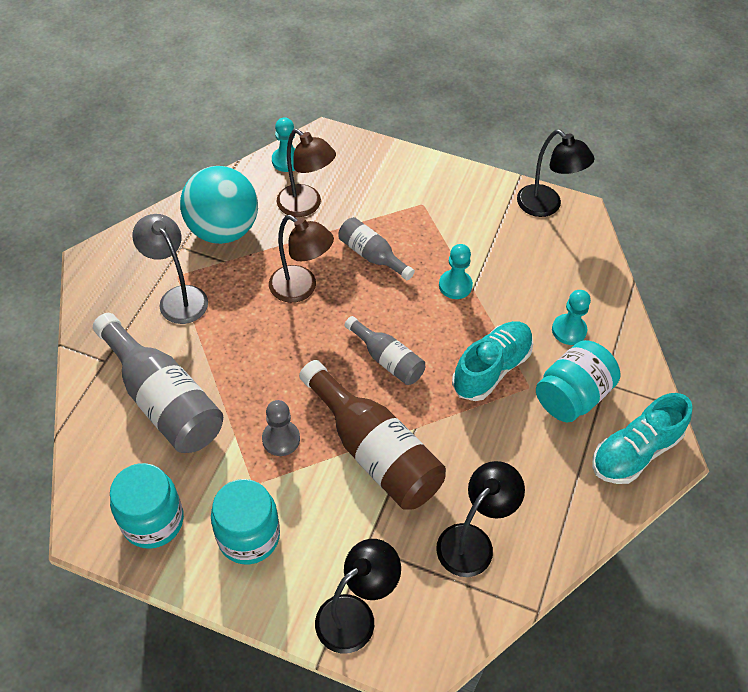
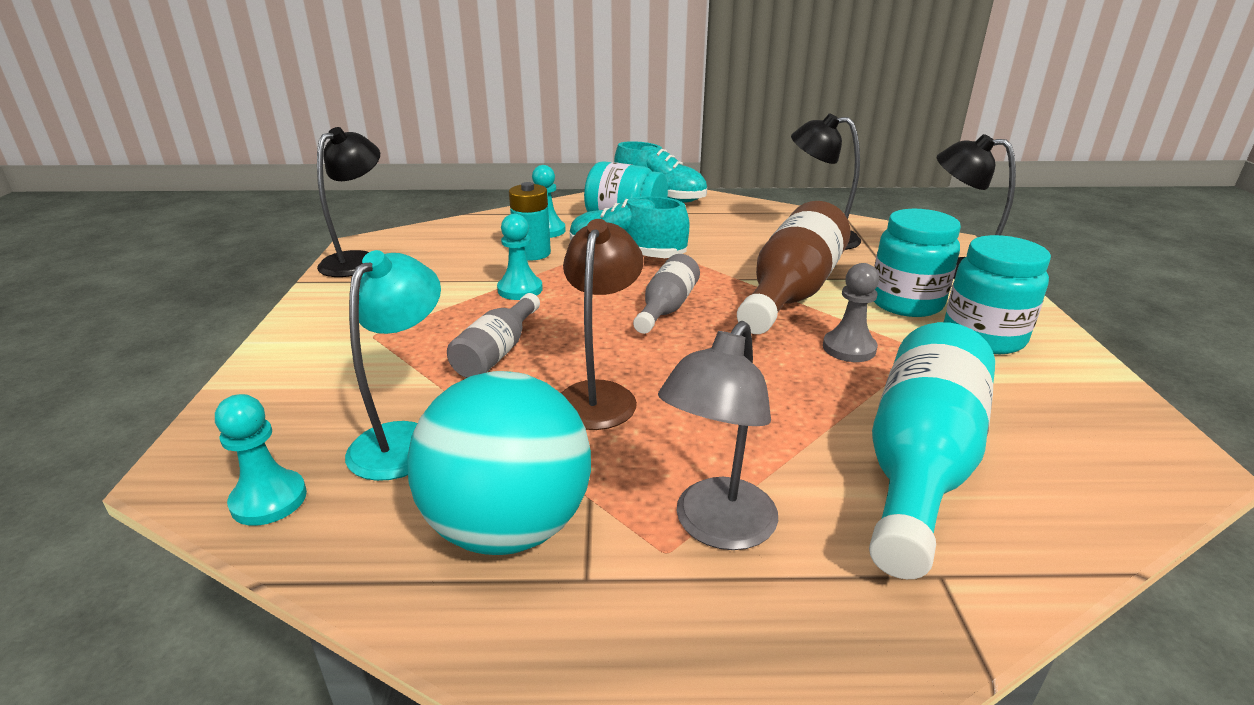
camera: 110 degrees left, 25 degrees down
(153, 521) = (1076, 407): turquoise jar -> turquoise jar (906, 303)
(163, 399) = (919, 465): grey bottle -> turquoise bottle
(306, 206) = (405, 439): brown lamp -> turquoise lamp
(520, 308) = (532, 253): none -> turquoise battery

